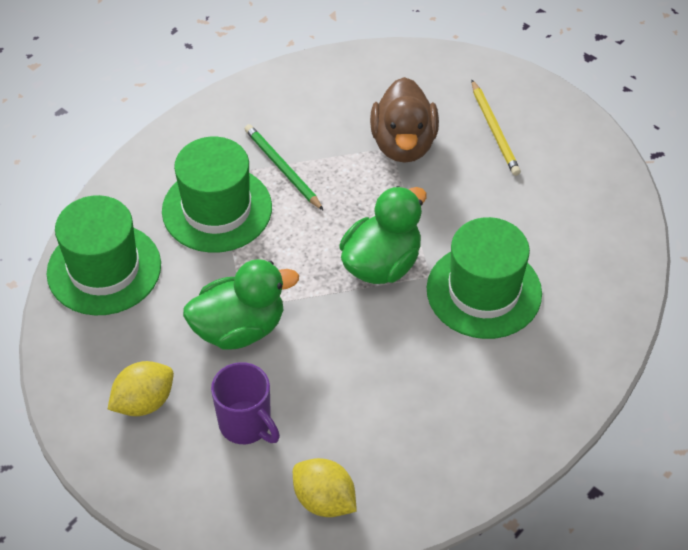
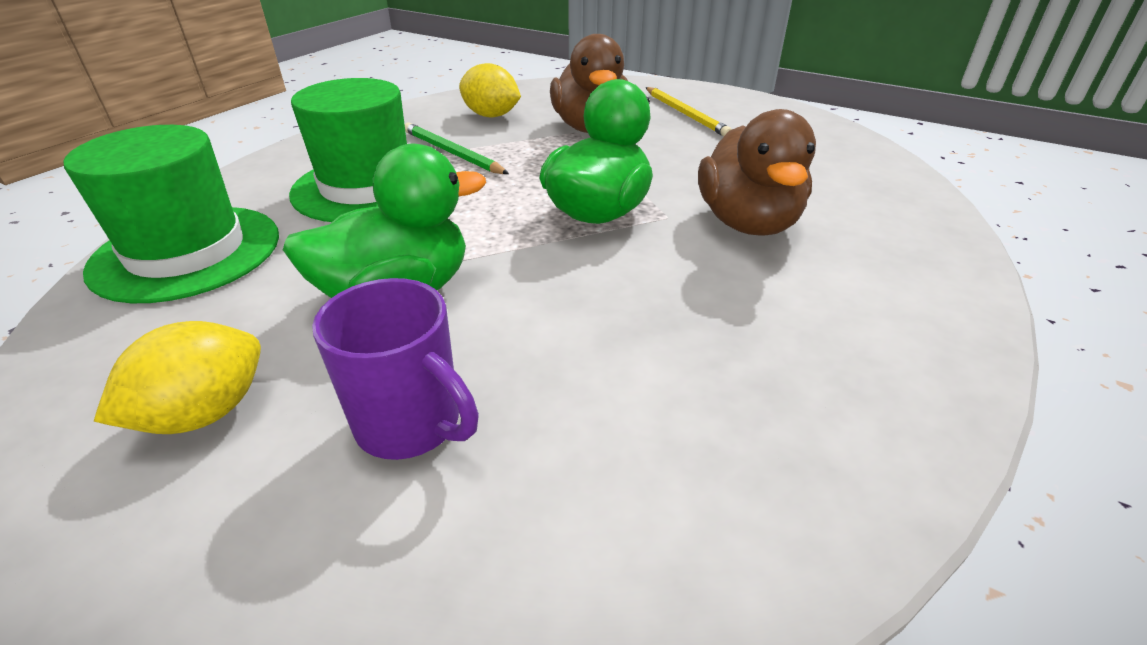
camera: 10 degrees left, 15 degrees down
(324, 500) = (598, 550): yellow lemon -> yellow lemon (491, 116)
(484, 291) = (747, 223): green hat -> brown duck

